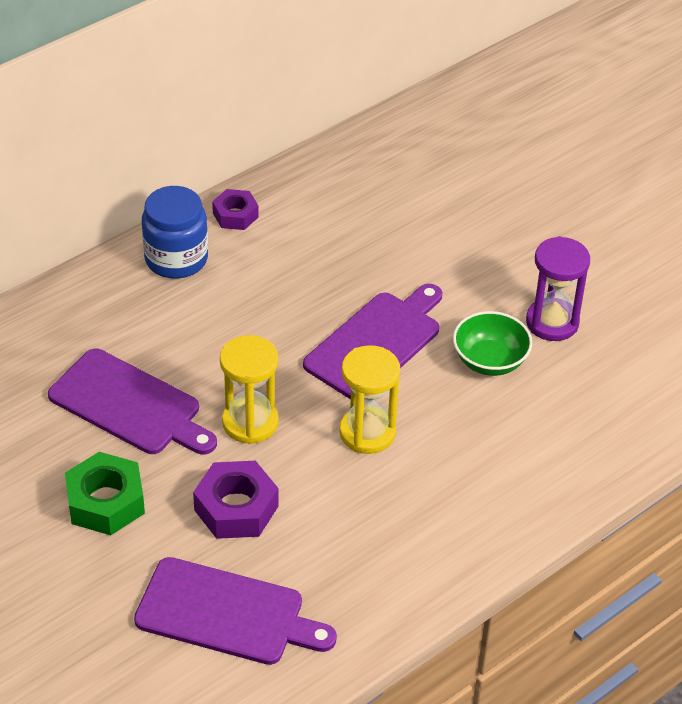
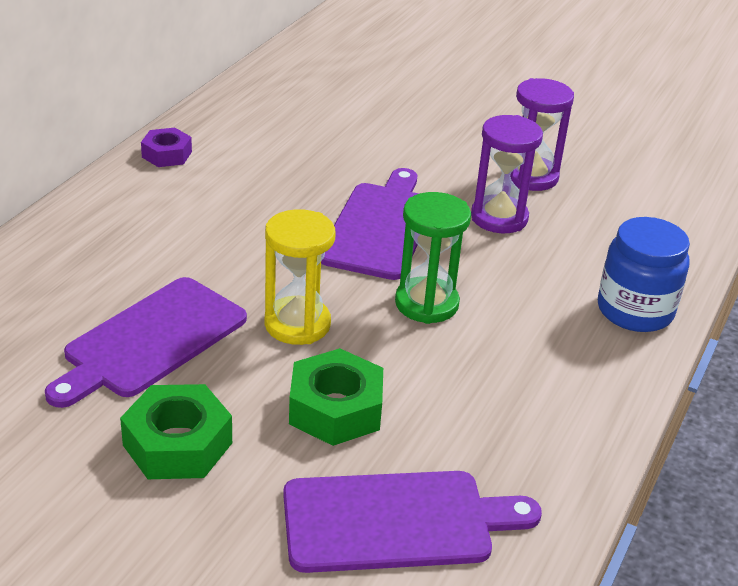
camera: 25 degrees left, 10 degrees down
(129, 405) = (150, 340): purple cutting board -> purple cutting board turned 120 degrees clockwise
(176, 259) = (125, 201): blue jar -> blue jar (635, 311)
(236, 508) = (335, 409): purple nut -> green nut
(367, 433) = (426, 303): yellow hourglass -> green hourglass
(490, 361) = (499, 218): green bowl -> purple hourglass

